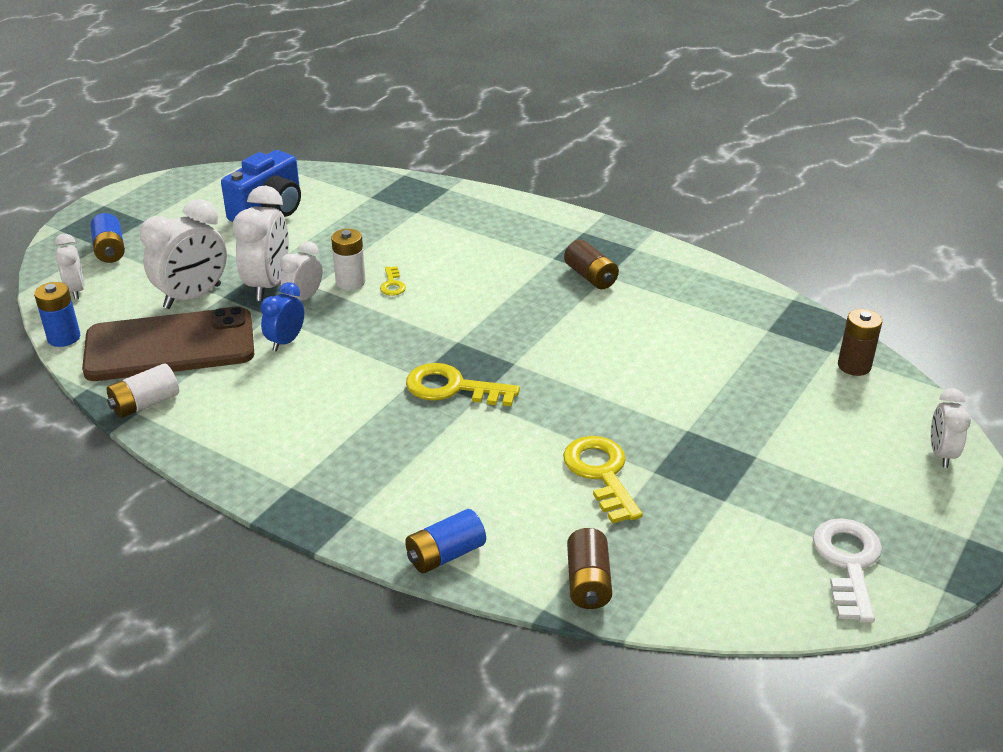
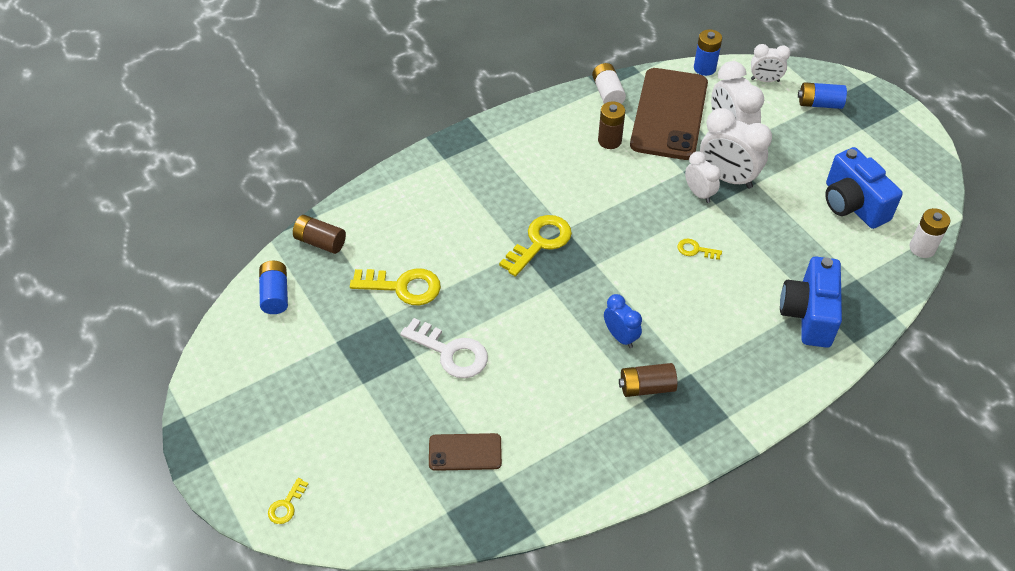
camera: 115 degrees right, 15 degrees up
(286, 342) = (644, 171): blue clock -> blue clock (620, 337)
(350, 282) = (711, 226): white battery -> white battery (922, 248)
(434, 212) = (808, 314): none -> blue camera
(445, 555) = (385, 188): blue battery -> blue battery (275, 295)
(762, 359) = (465, 452): none -> brown phone
(848, 563) = (240, 377): white key -> white key (450, 352)
(854, 366) = (417, 516): brown battery -> brown battery (609, 141)
(941, 454) = (286, 505): white clock -> yellow key

